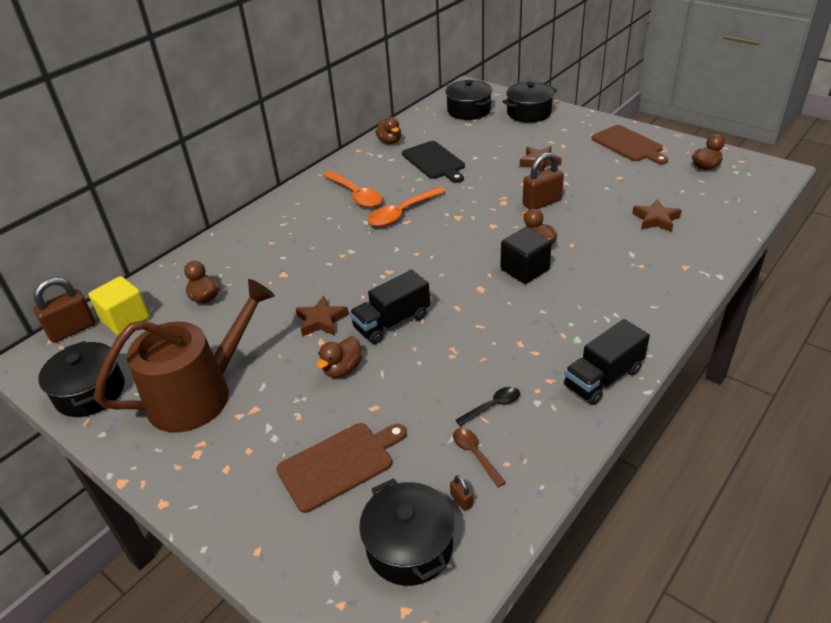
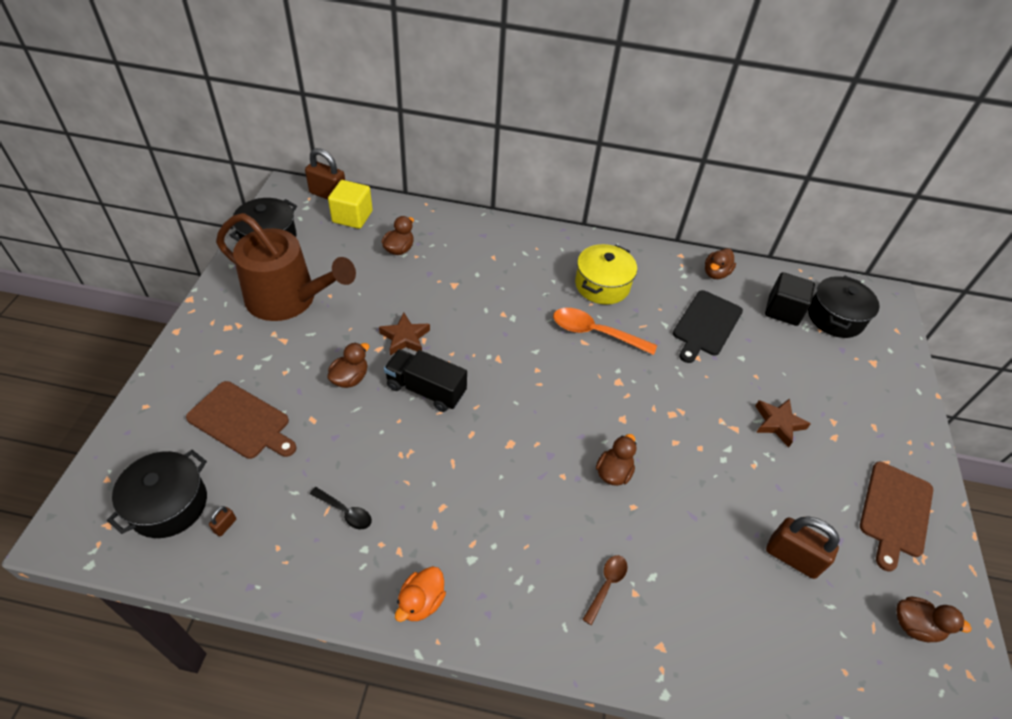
camera: 55 degrees right, 10 degrees up
(342, 369) = (350, 378): brown duck -> brown duck turned 120 degrees clockwise
(356, 195) = (602, 285): orange spoon -> yellow pot
(475, 455) = (280, 518): brown spoon -> brown spoon (606, 585)
(524, 270) = (561, 473): black cube -> black cube (783, 310)
(529, 113) = (880, 378): black pot -> none
(542, 202) = (695, 452): brown padlock -> brown padlock (792, 557)
(603, 378) = (421, 602): black truck -> orange duck
(656, 219) = (741, 588): brown star -> none

